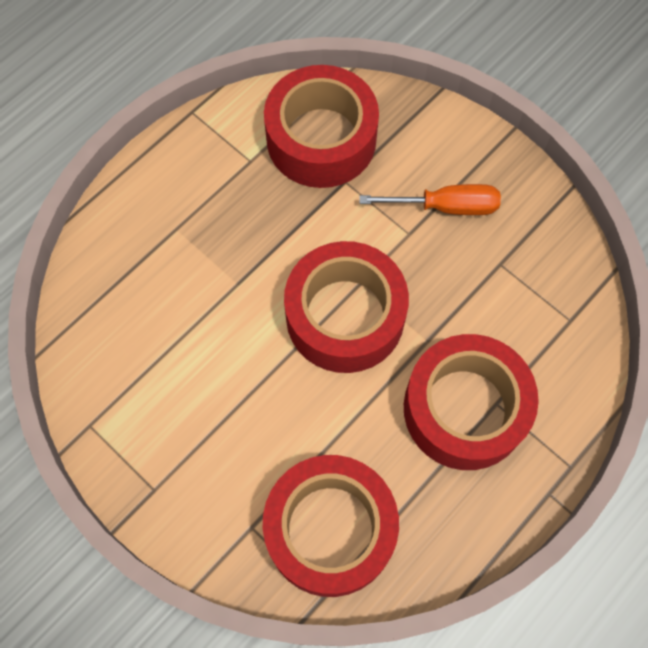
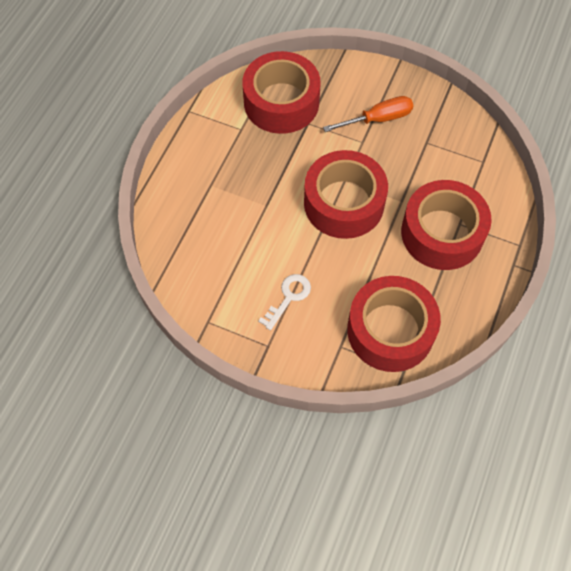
camera: 20 degrees left, 5 degrees down
(211, 429) = (288, 297): none -> white key

